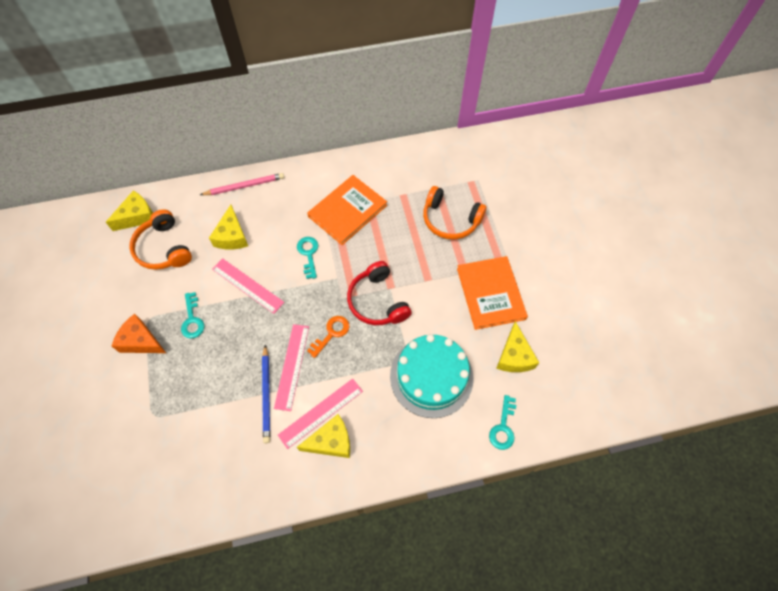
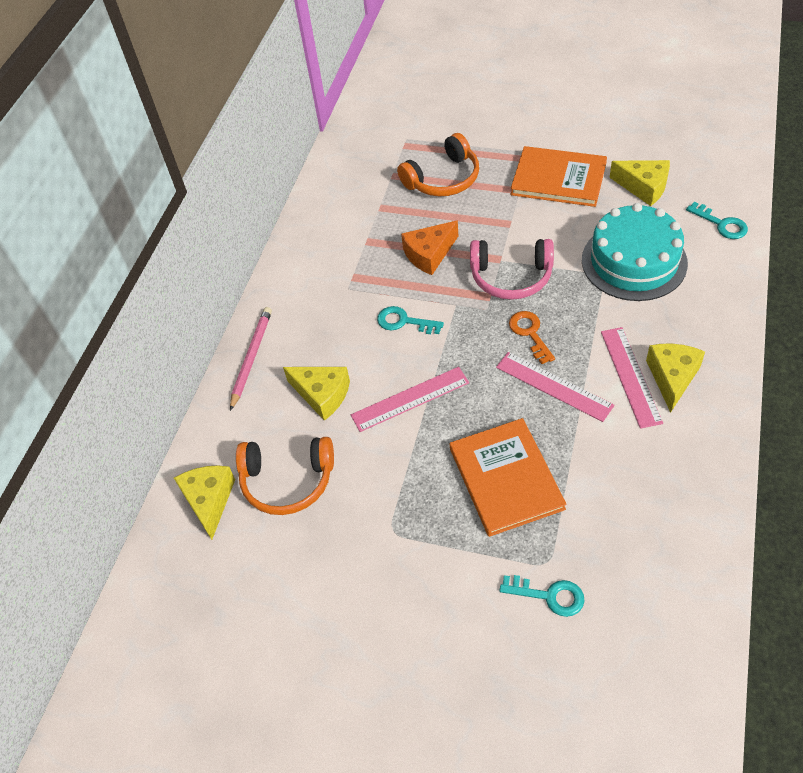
camera: 55 degrees left, 10 degrees down
(141, 341) = (423, 548): orange cheese -> orange cheese (429, 254)
(192, 319) = (425, 476): turquoise key -> turquoise key (549, 595)
(266, 395) = (580, 424): blue pencil -> none
(347, 211) = (367, 264): orange book -> orange book (506, 478)
(377, 301) = (511, 277): red headphones -> pink headphones

